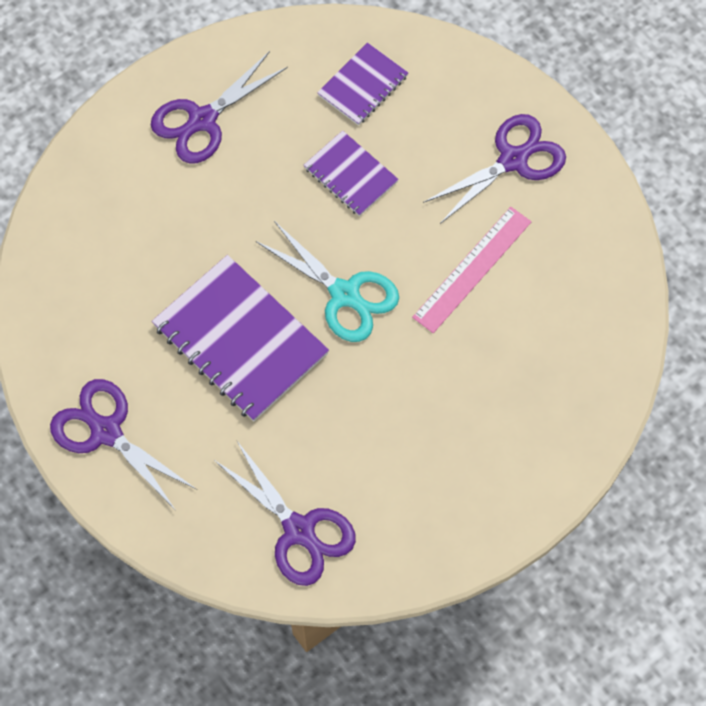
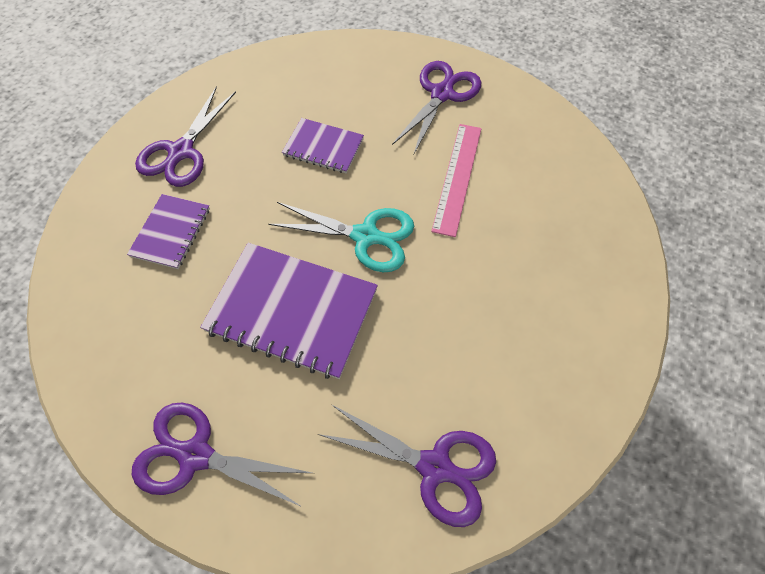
camera: 25 degrees left, 5 degrees down
(362, 85) = (301, 85): purple notebook -> purple notebook (171, 232)

